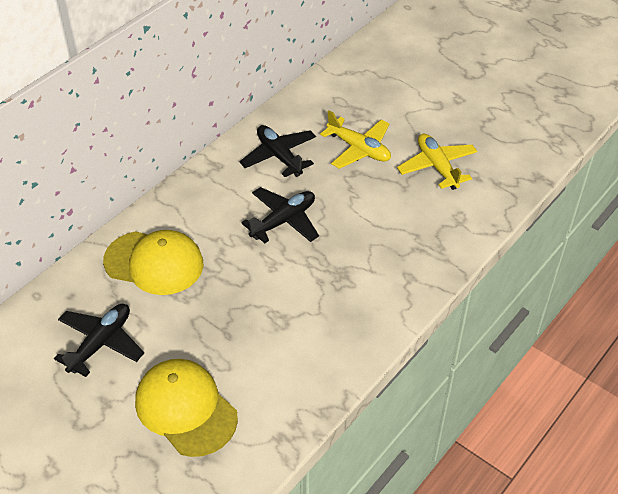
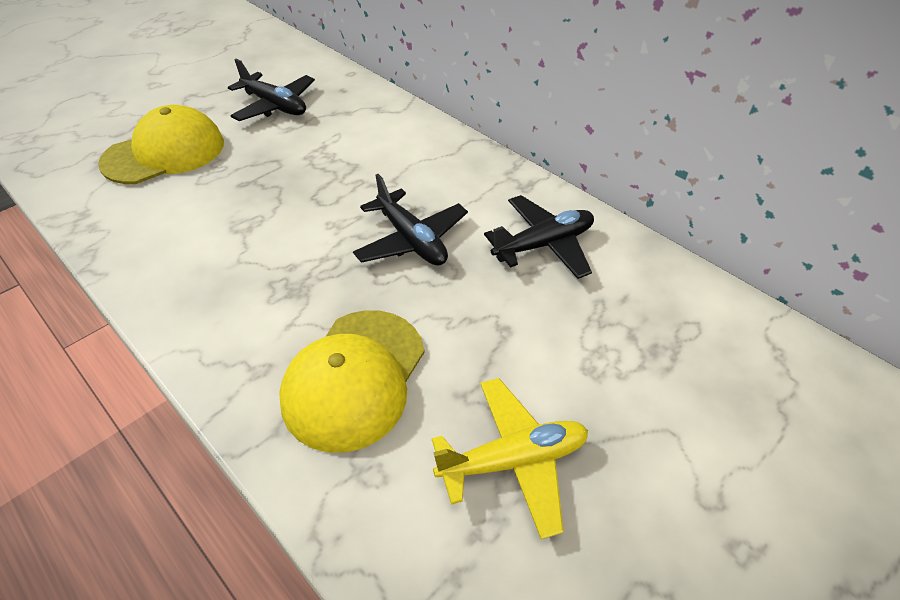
camera: 95 degrees right, 0 degrees up
(154, 263) = (369, 136): yellow cap -> yellow cap (354, 378)
(359, 149) = (561, 342): yellow plane -> none

